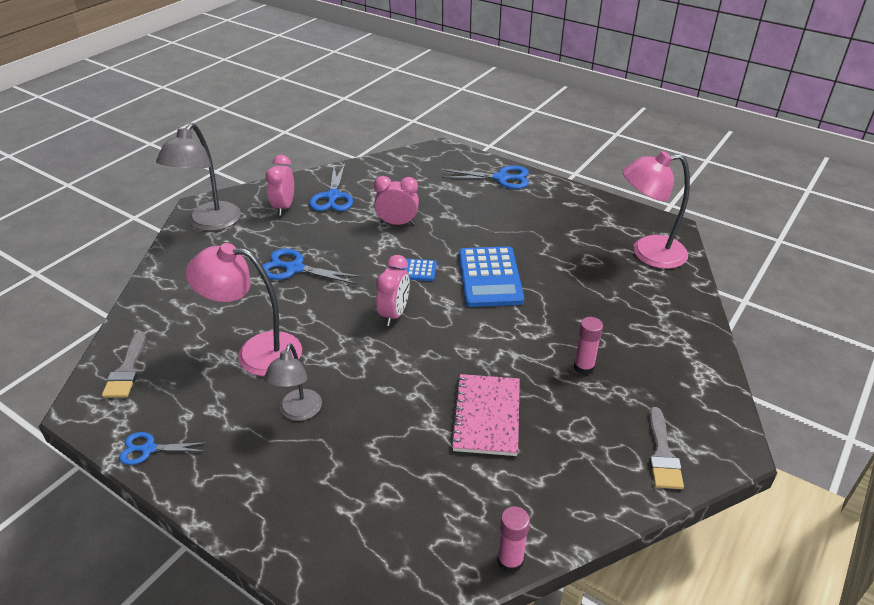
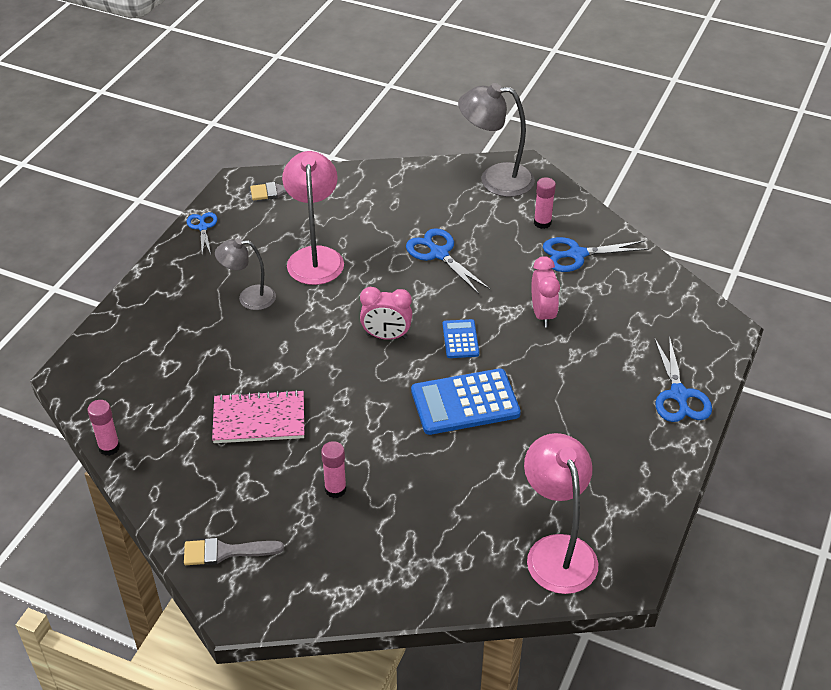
camera: 80 degrees right, 5 degrees up
(284, 207) = (542, 223): pink clock -> pink glue stick
(295, 268) = (439, 254): blue scissors -> blue scissors turned 45 degrees counterclockwise

